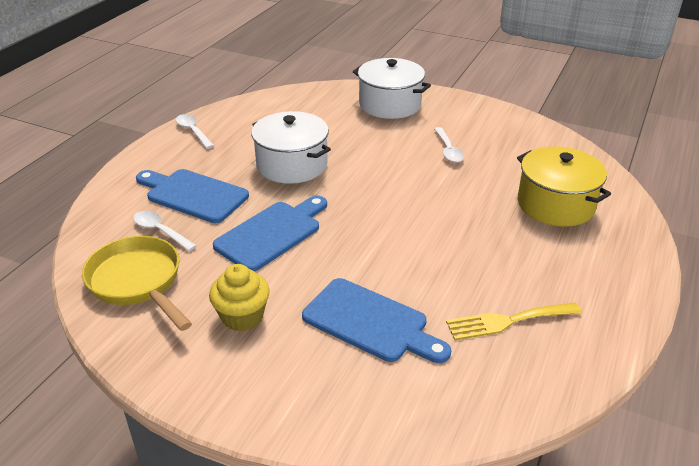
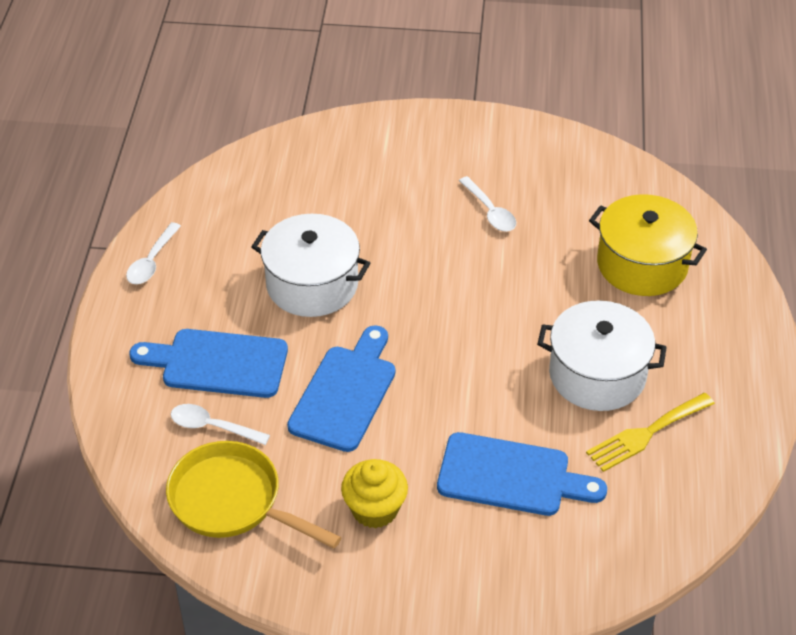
camera: 20 degrees left, 10 degrees up
(193, 131) = (152, 261): white spoon -> white spoon turned 105 degrees counterclockwise
(390, 104) = (383, 150): white pot -> white pot (597, 375)

